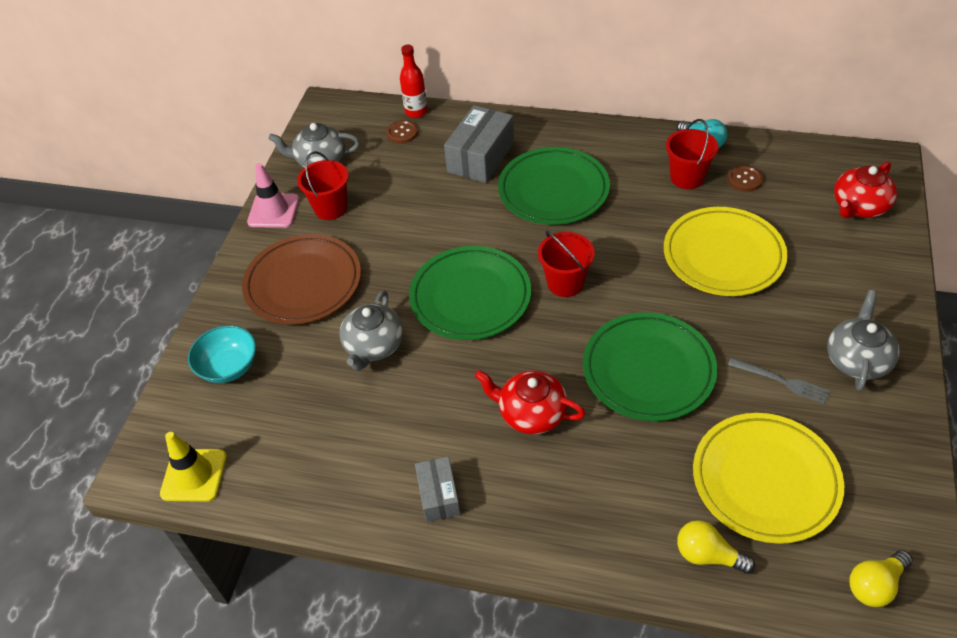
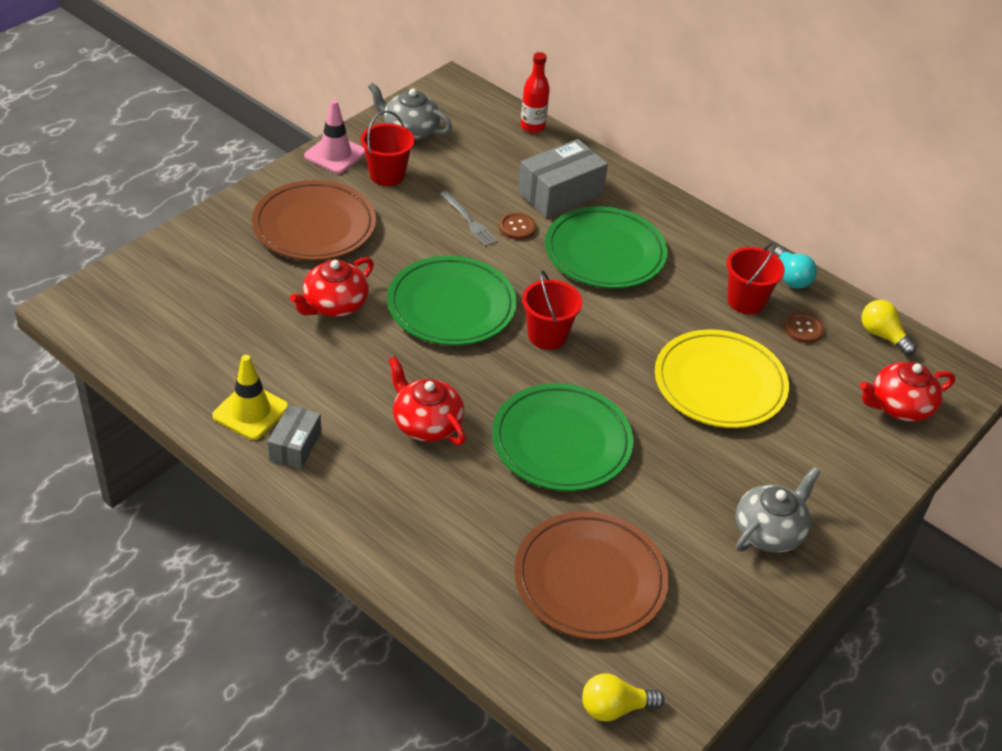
camera: 20 degrees right, 5 degrees down
(194, 475) = (112, 331): yellow traffic cone -> yellow traffic cone (251, 412)
(229, 367) = (201, 263): turquoise bowl -> none
(374, 346) = (334, 305): grey teapot -> red teapot
(402, 133) = (504, 139): brown button -> brown button (517, 227)
(708, 555) = (485, 608): yellow light bulb -> yellow light bulb (882, 335)
(765, 480) = (590, 580): yellow plate -> brown plate
(781, 381) = (678, 512): grey fork -> grey fork (469, 221)

